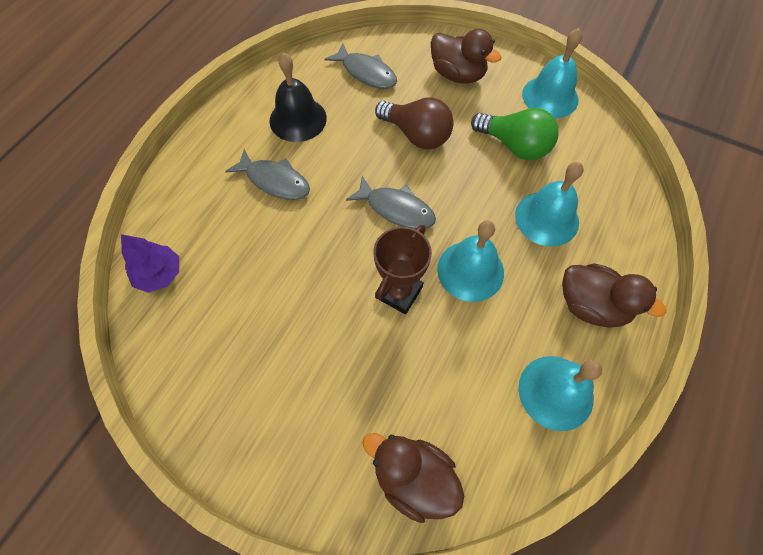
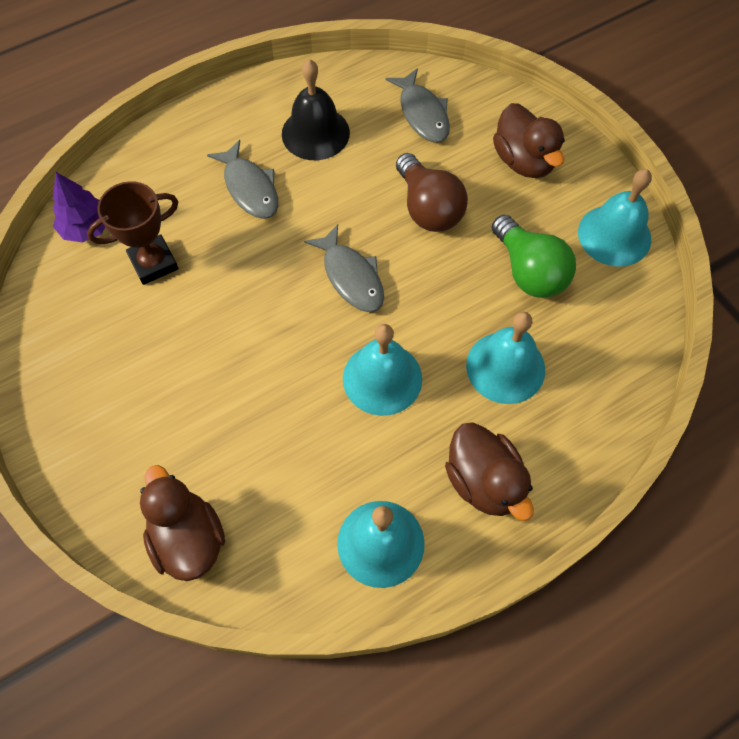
camera: 30 degrees right, 0 degrees up
(399, 292) = (295, 361): brown trophy -> brown trophy (153, 263)

